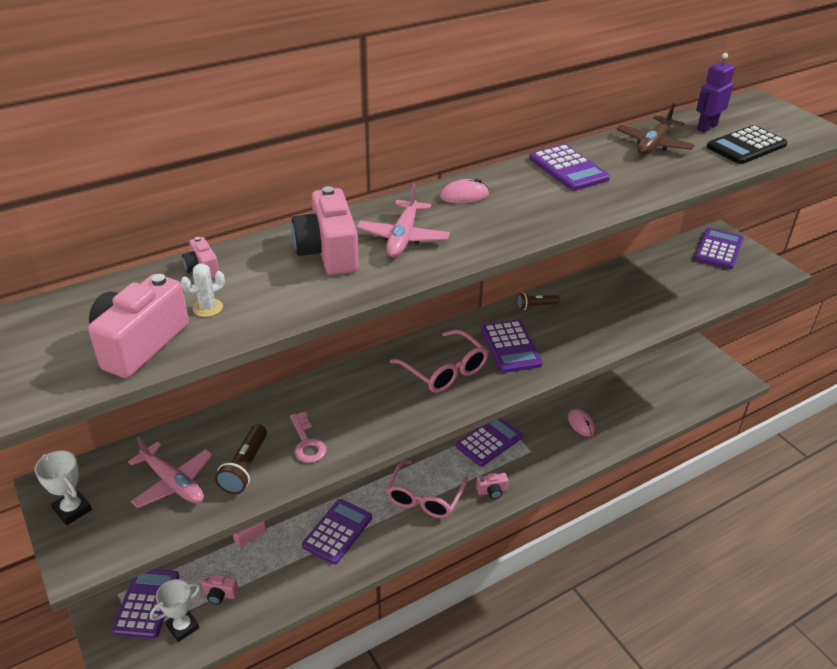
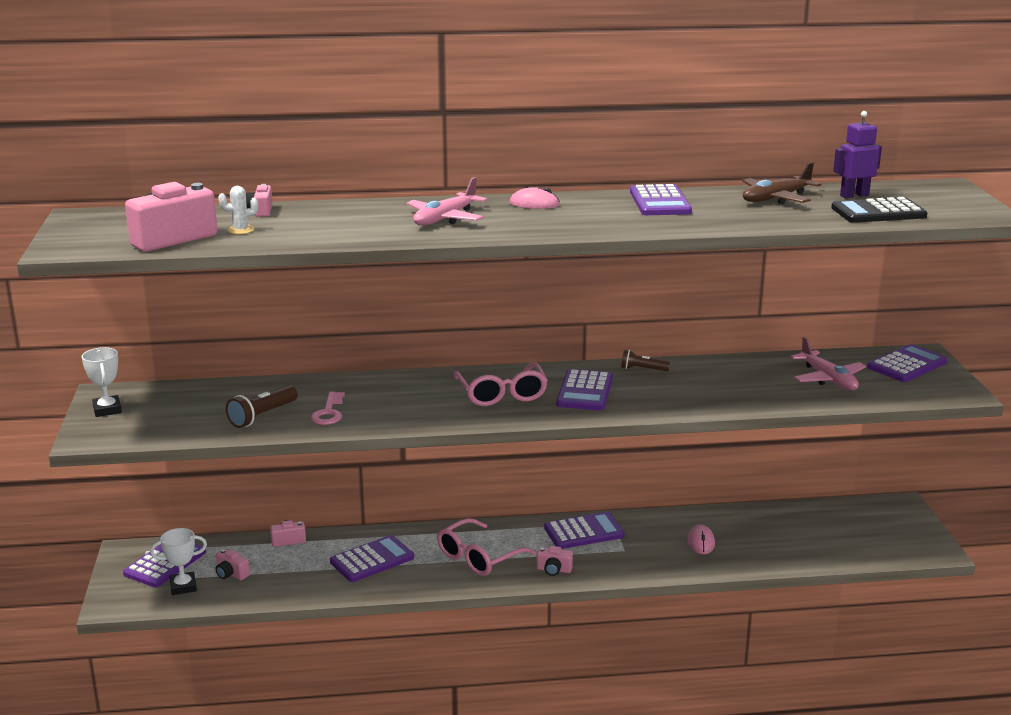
camera: 25 degrees right, 15 degrees down
(173, 483) = (196, 412): pink plane -> pink plane (828, 379)
(328, 252) = (371, 217): pink camera -> none

